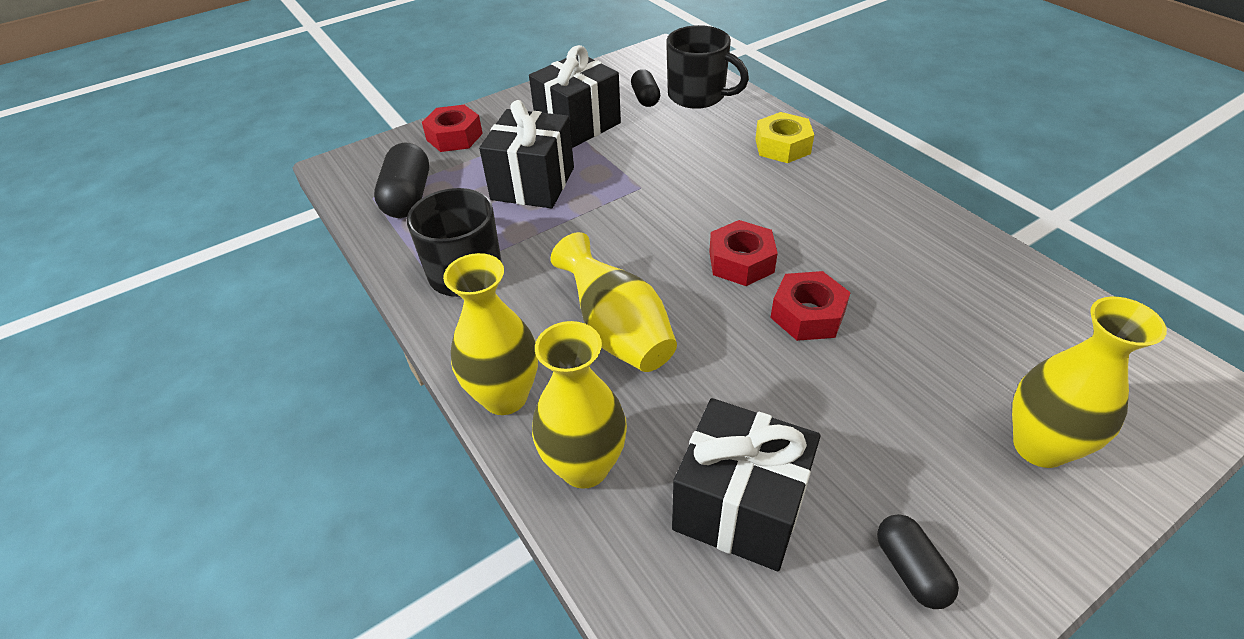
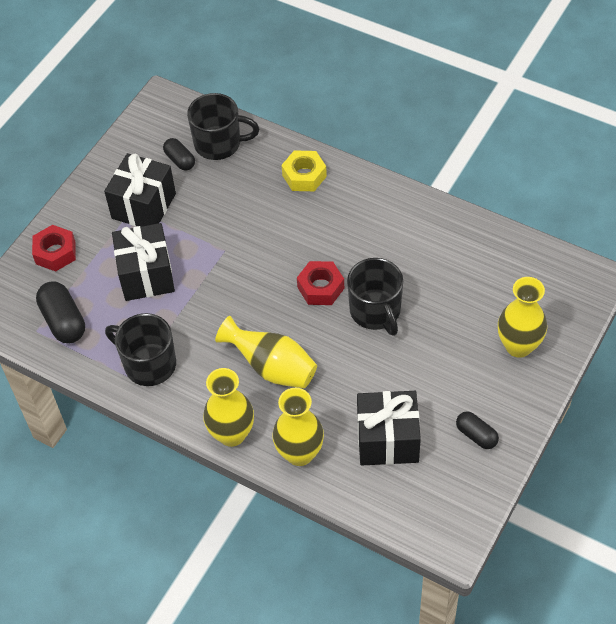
camera: 25 degrees left, 10 degrees up
(807, 315) = (376, 311): red nut -> black mug

